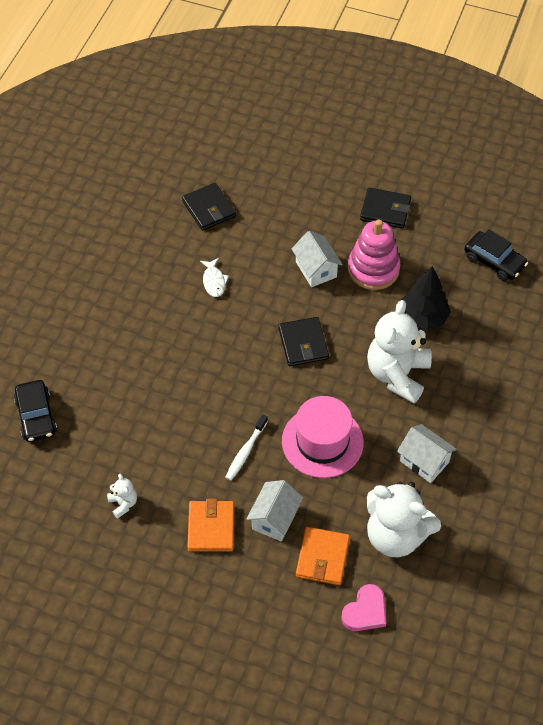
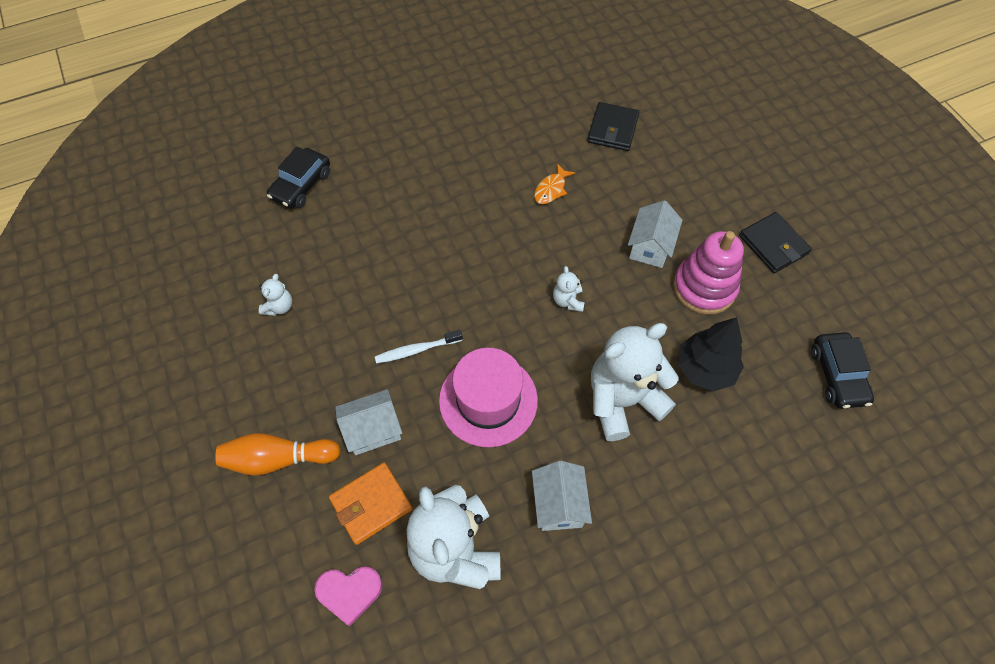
camera: 45 degrees right, 5 degrees up
(211, 527) = (317, 388): orange wallet -> none
(214, 281) = (551, 189): white fish -> orange fish
(237, 586) = (278, 459): none -> orange bowling pin
(303, 343) = (568, 300): black wallet -> white teddy bear

